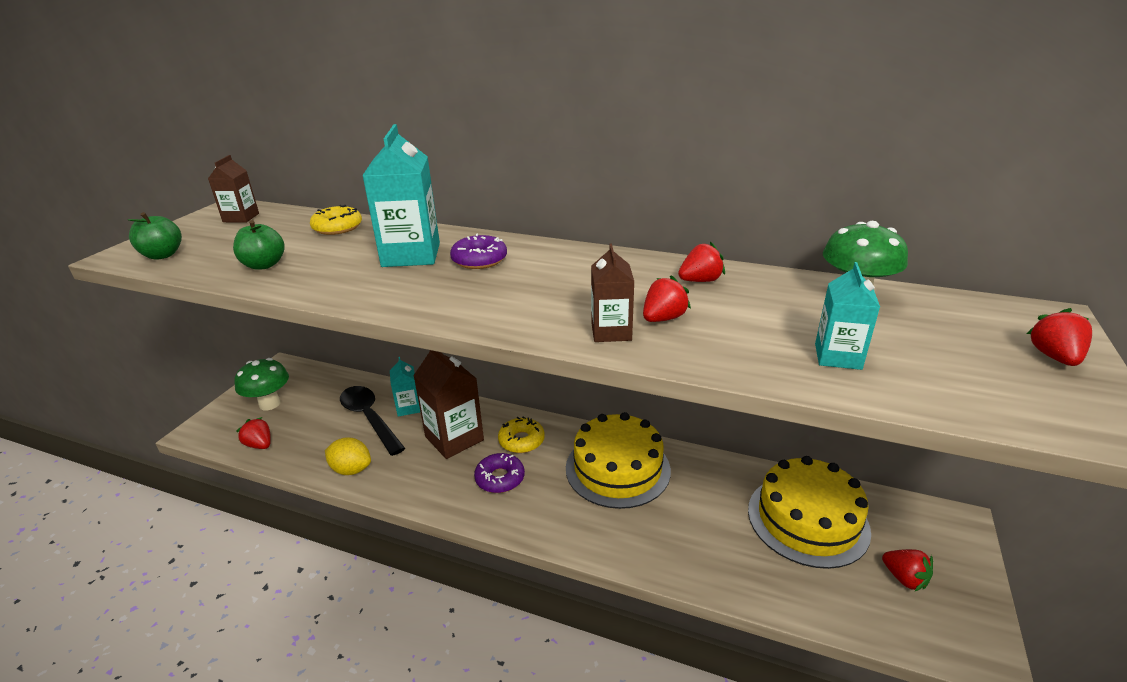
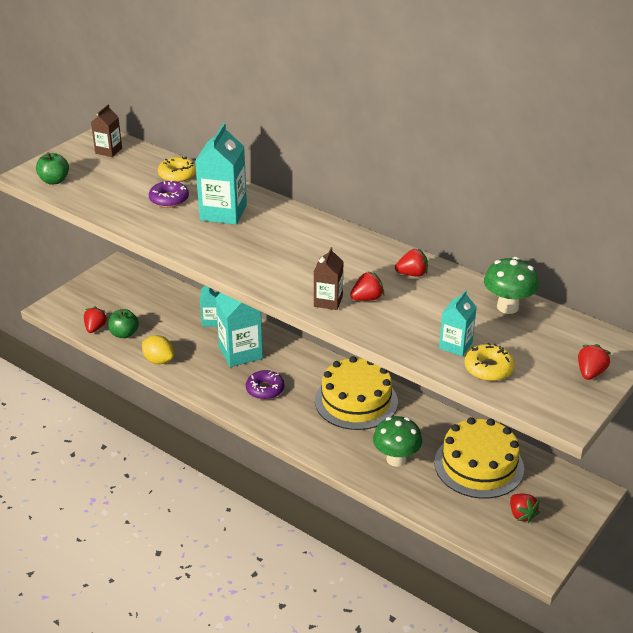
camera: 15 degrees right, 5 degrees up
(259, 445) = (95, 328): red strawberry -> red strawberry turned 45 degrees clockwise
(264, 265) = (122, 203): green apple -> green apple (124, 334)
(270, 404) = (106, 296): green mushroom -> green mushroom (396, 459)
(369, 418) = (180, 324): black spoon -> none
(454, 438) = (240, 353): brown carton -> turquoise carton
(479, 260) = (269, 226): purple donut -> purple donut (169, 199)
(521, 440) = (291, 365): yellow donut -> yellow donut (488, 368)

